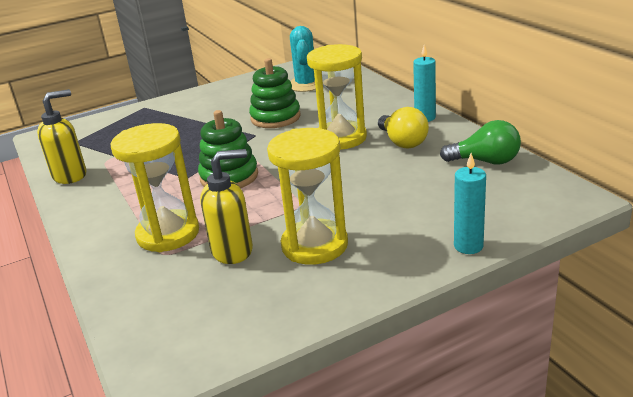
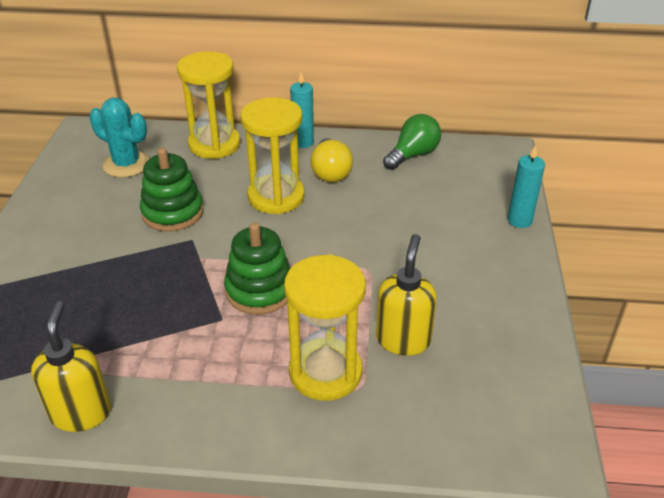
camera: 60 degrees left, 10 degrees up
(314, 245) = (443, 290): yellow hourglass -> yellow hourglass (214, 144)
(402, 142) = (330, 172): yellow light bulb -> yellow light bulb turned 75 degrees clockwise

